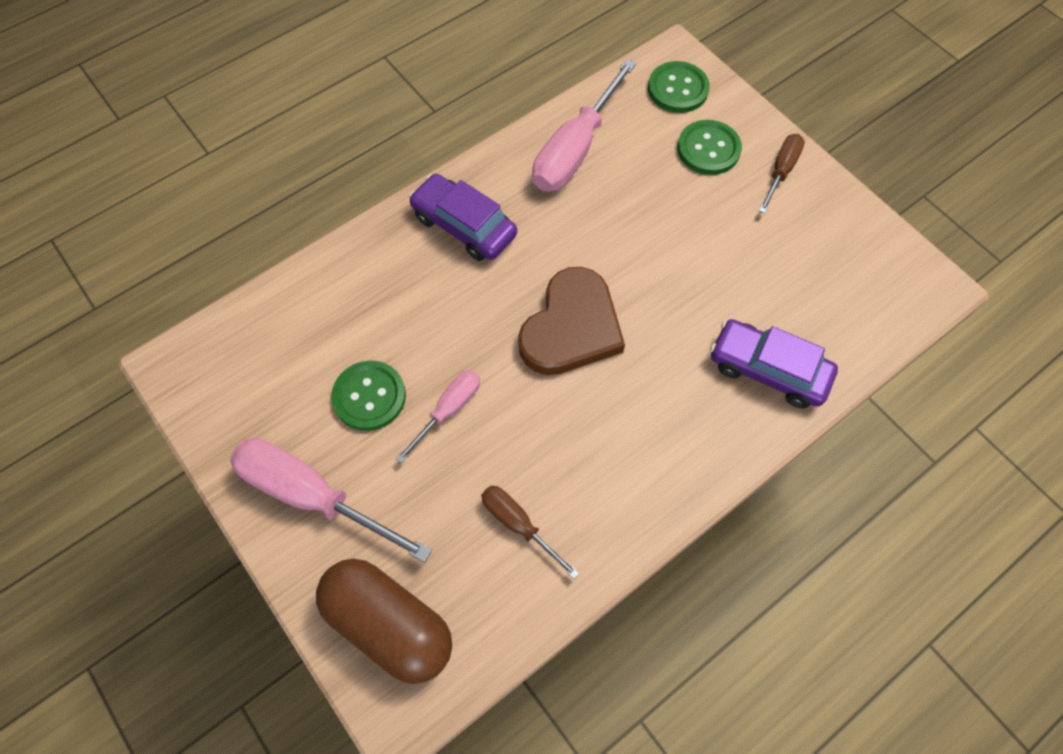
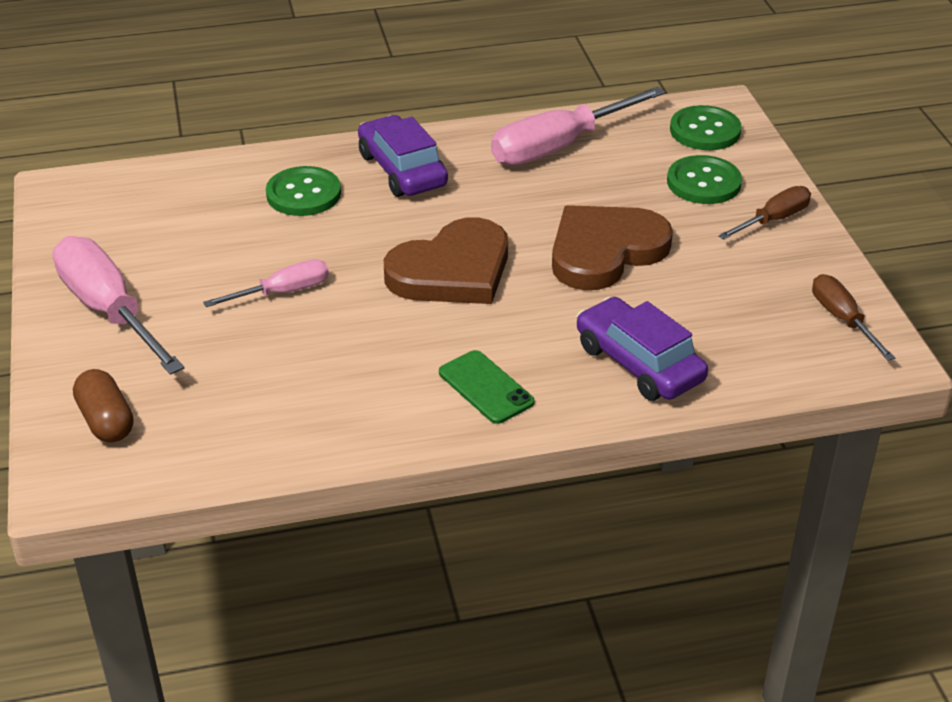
camera: 25 degrees right, 25 degrees down
(369, 396) = (216, 260): green button -> green button (303, 194)
(389, 624) = (106, 421): brown capsule -> brown capsule, size x0.57
(518, 524) = (285, 393): brown screwdriver -> brown screwdriver (842, 319)
(670, 447) = (486, 387): none -> green phone
(676, 256) = (605, 251): none -> brown heart

